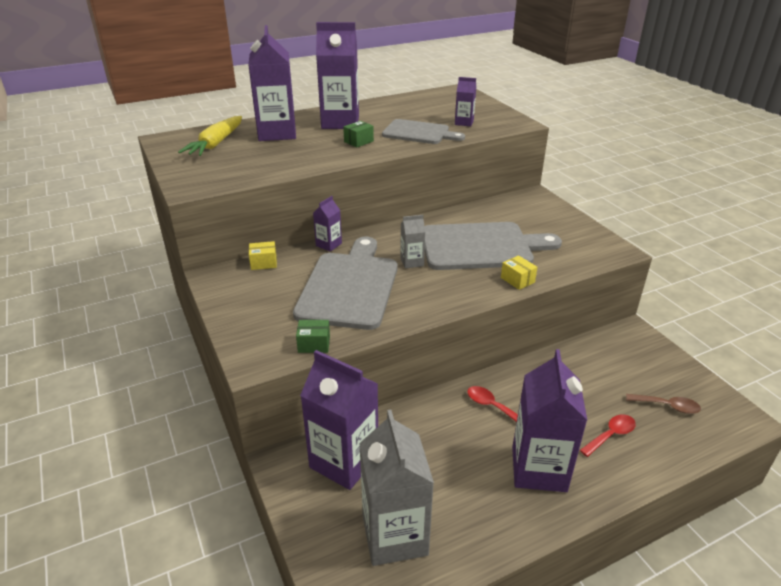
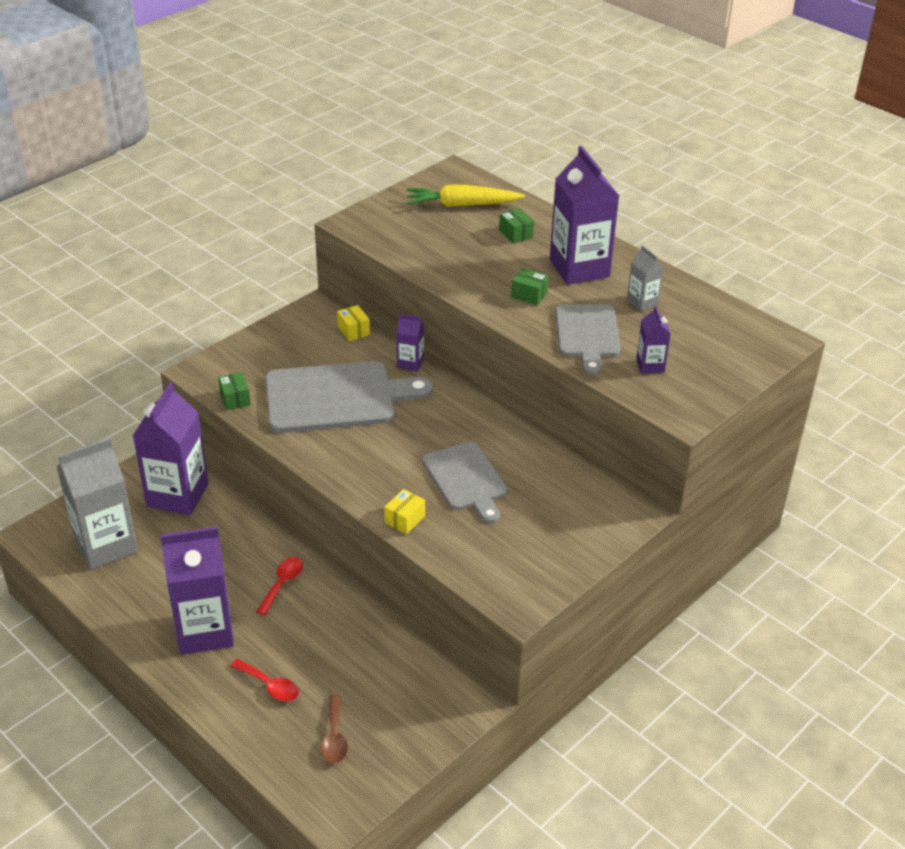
camera: 70 degrees right, 5 degrees up
(277, 133) = (516, 234): purple carton -> green box
(412, 262) = (404, 431): grey carton -> grey carton (642, 302)
(481, 246) = (466, 479): grey cutting board -> grey cutting board, size x0.63

